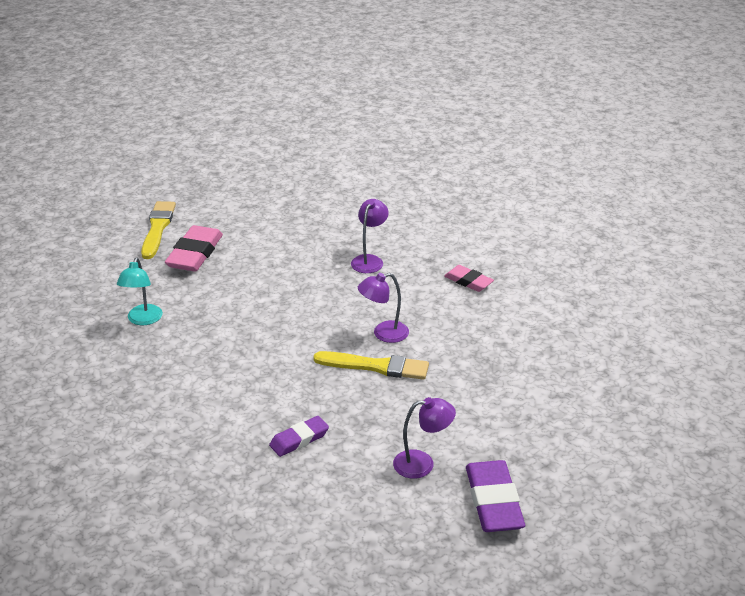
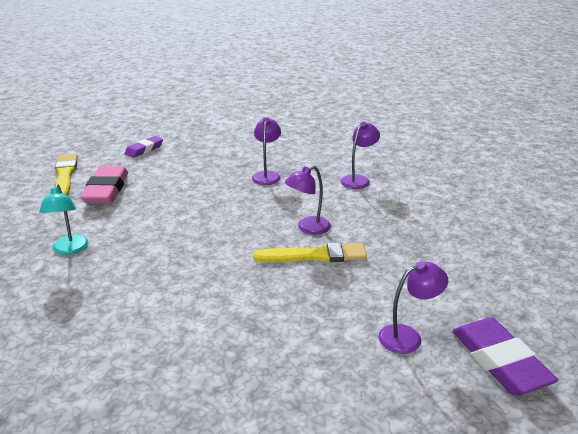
camera: 15 degrees left, 5 degrees down
(299, 439) = (272, 335): purple eraser -> purple eraser (144, 150)
(468, 281) = (358, 180): pink eraser -> purple lamp

